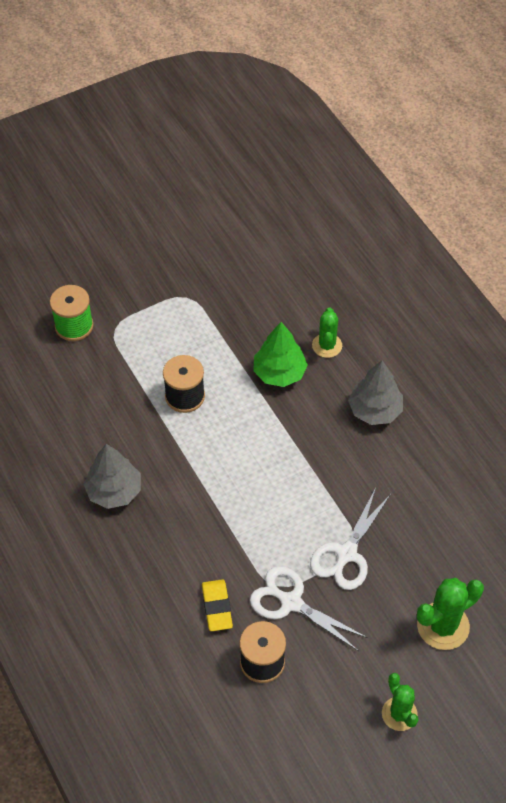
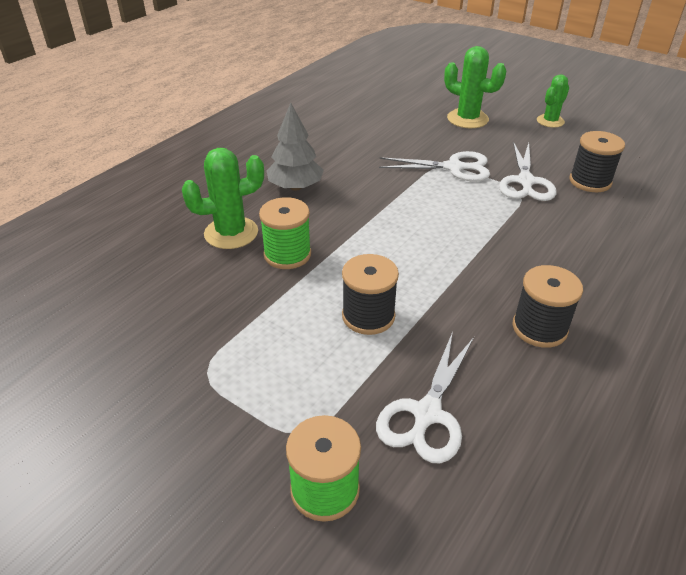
camera: 115 degrees left, 15 degrees down
(89, 391) = (427, 414): none -> white scissors
(114, 491) = (539, 328): grey tree -> black spool
(217, 607) = (576, 217): yellow eraser -> none
(279, 373) = (287, 254): green tree -> green spool
(327, 345) = (231, 233): green cactus -> green cactus, size x1.52

